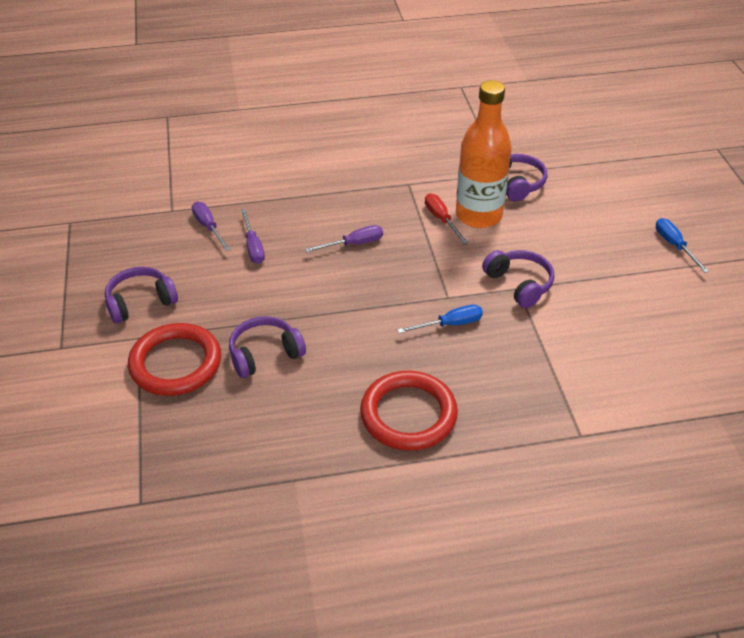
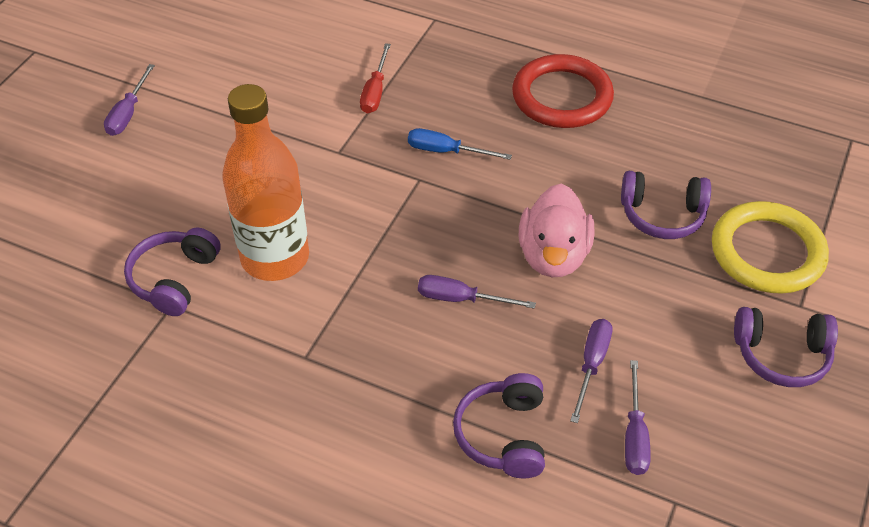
camera: 145 degrees left, 5 degrees up
(175, 363) = (767, 252): red ring -> yellow ring
(319, 292) = (553, 255): none -> pink duck
(441, 219) = (323, 276): red screwdriver -> red screwdriver (375, 91)
(519, 284) = (332, 155): purple headphones -> purple headphones (503, 435)
(674, 245) = (128, 113): blue screwdriver -> purple screwdriver

